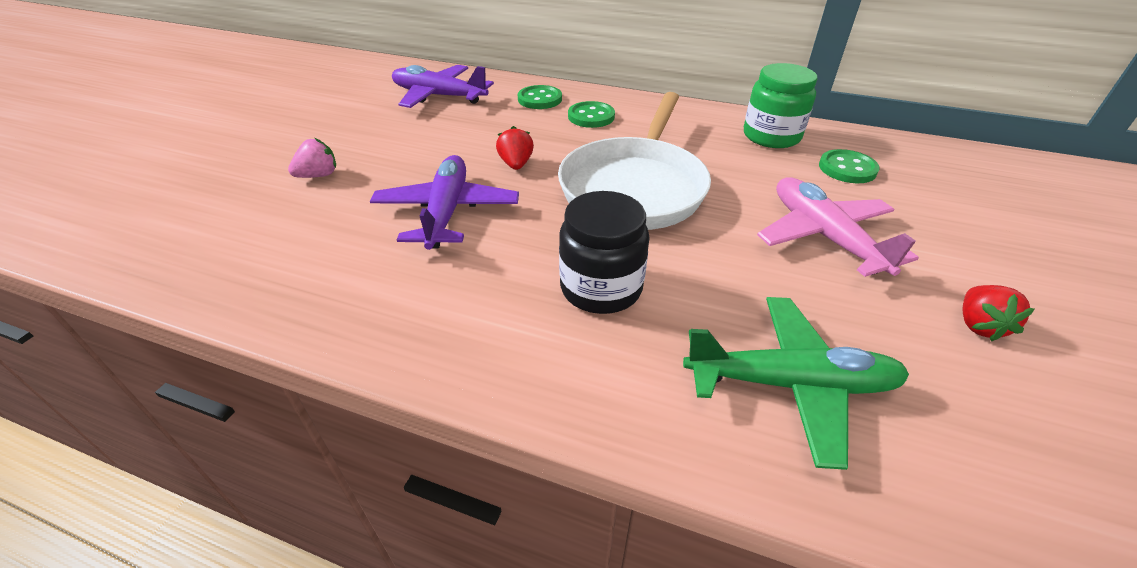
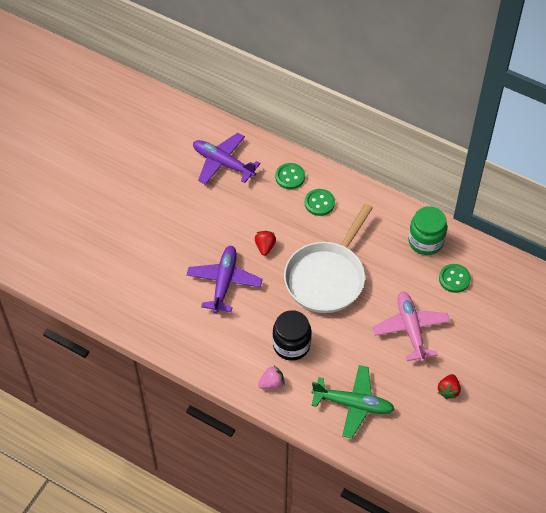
camera: 10 degrees right, 15 degrees up
(318, 175) = (154, 241): pink strawberry -> pink strawberry (271, 383)

